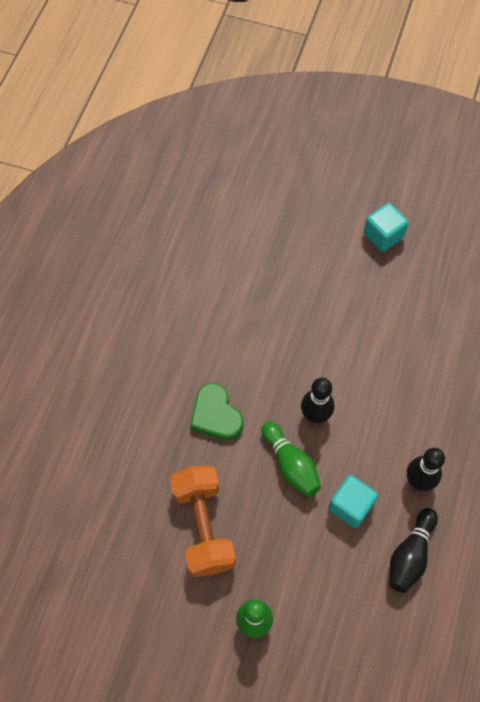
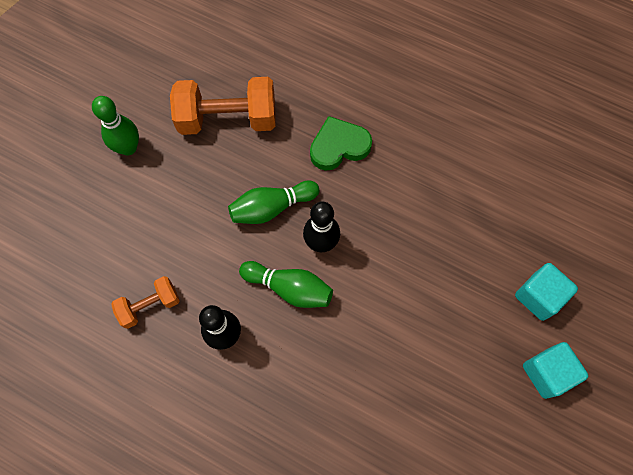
camera: 100 degrees right, 5 degrees up
(350, 506) = (215, 257): turquoise cube -> turquoise cube (538, 296)
(363, 435) = (289, 288): none -> green bowling pin
(410, 555) = (149, 306): black bowling pin -> orange dumbbell

